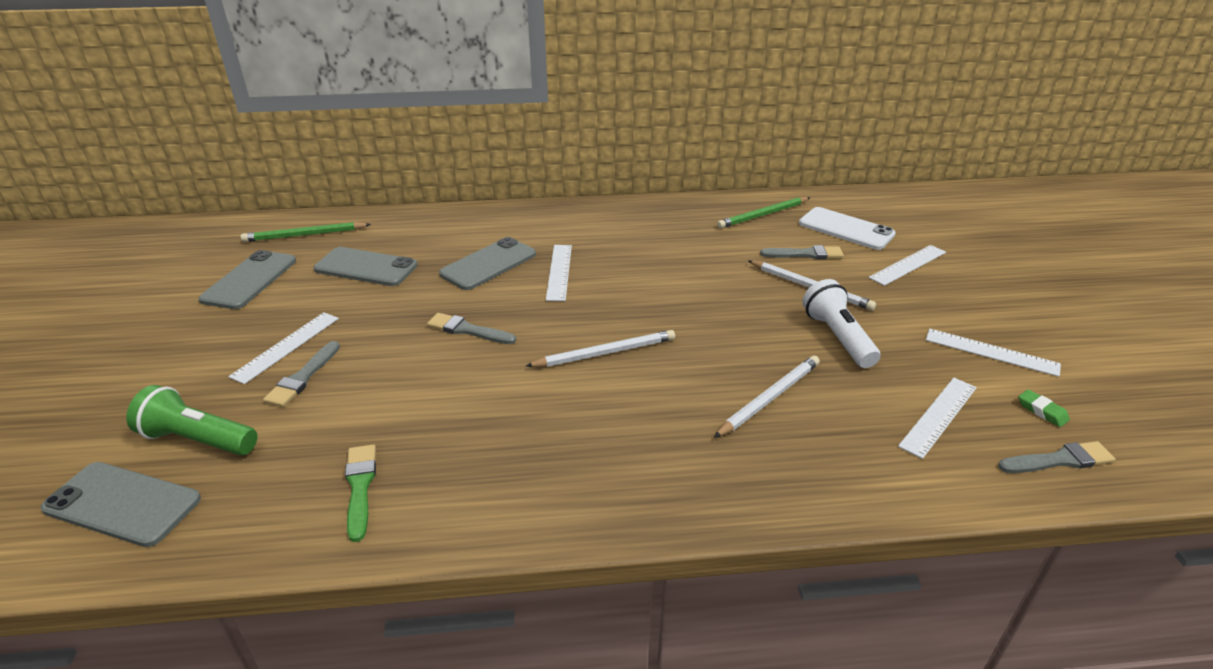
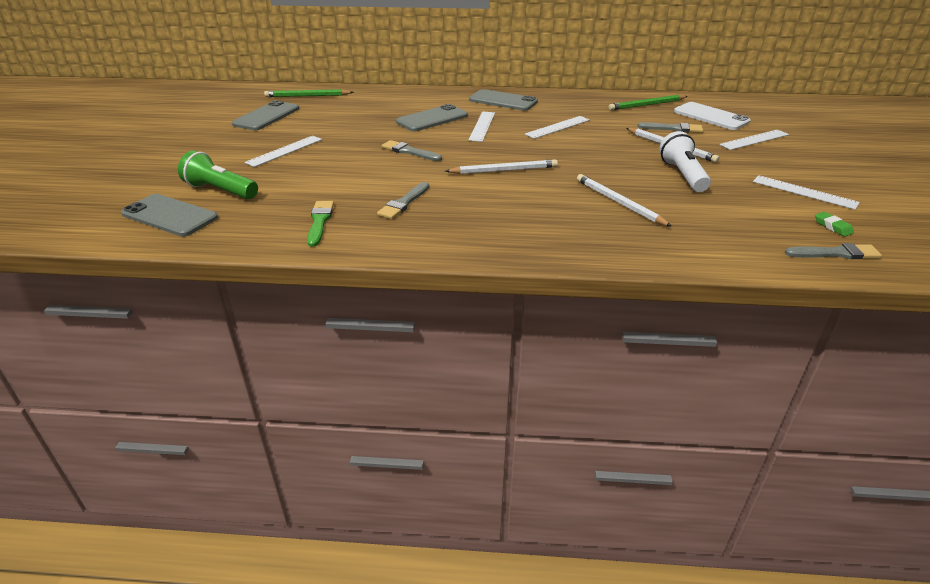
camera: 10 degrees right, 0 degrees up
(303, 377) = (292, 166): grey brush -> grey brush (403, 203)
(366, 267) = (346, 115): grey phone -> grey phone (503, 101)
(769, 398) = (619, 202): white pencil -> white pencil turned 90 degrees counterclockwise
(938, 416) = (747, 222): white ruler -> white ruler (558, 127)

